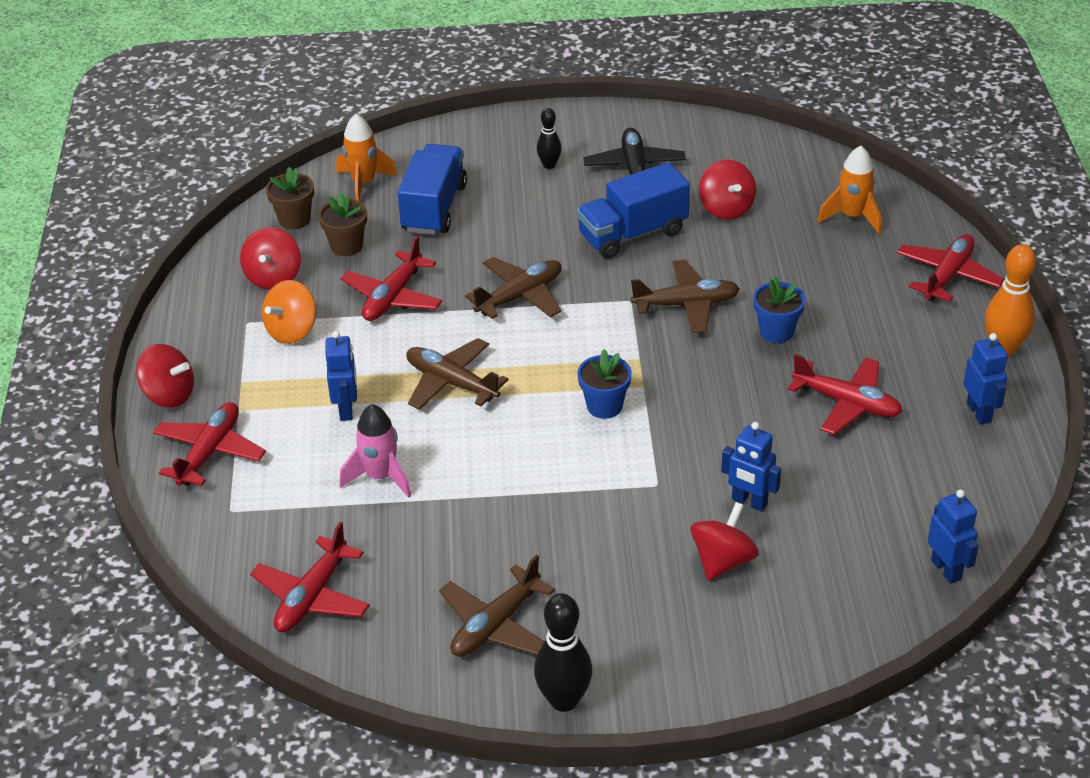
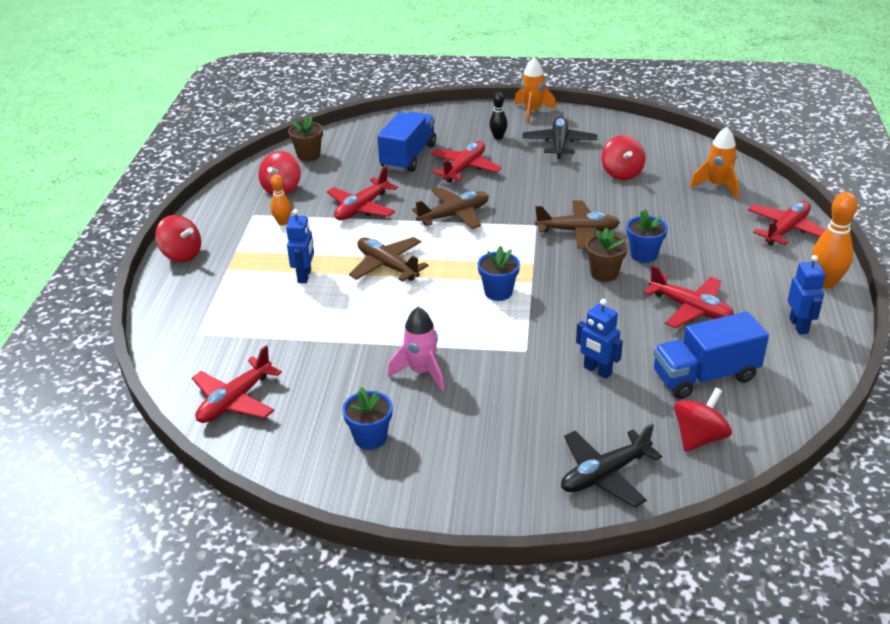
camera: 10 degrees right, 5 degrees down
(210, 452) = (196, 294): red plane -> red plane (464, 168)
(292, 331) = (283, 222): orange spinning top -> orange bowling pin
(346, 246) = (339, 174): brown flower pot -> brown flower pot (604, 273)
(363, 183) = (363, 138): orange rocket -> orange rocket (532, 112)
(380, 477) = (314, 323): pink rocket -> pink rocket (421, 372)
(495, 625) = (370, 438): brown plane -> blue flower pot
(564, 700) = (409, 502): black bowling pin -> none
(632, 234) = (548, 183): blue truck -> blue truck (705, 376)
(722, 560) = (566, 411): red spinning top -> red spinning top (699, 437)
(783, 635) = (605, 474): none -> black plane
(946, 569) = (754, 439): blue robot -> none

